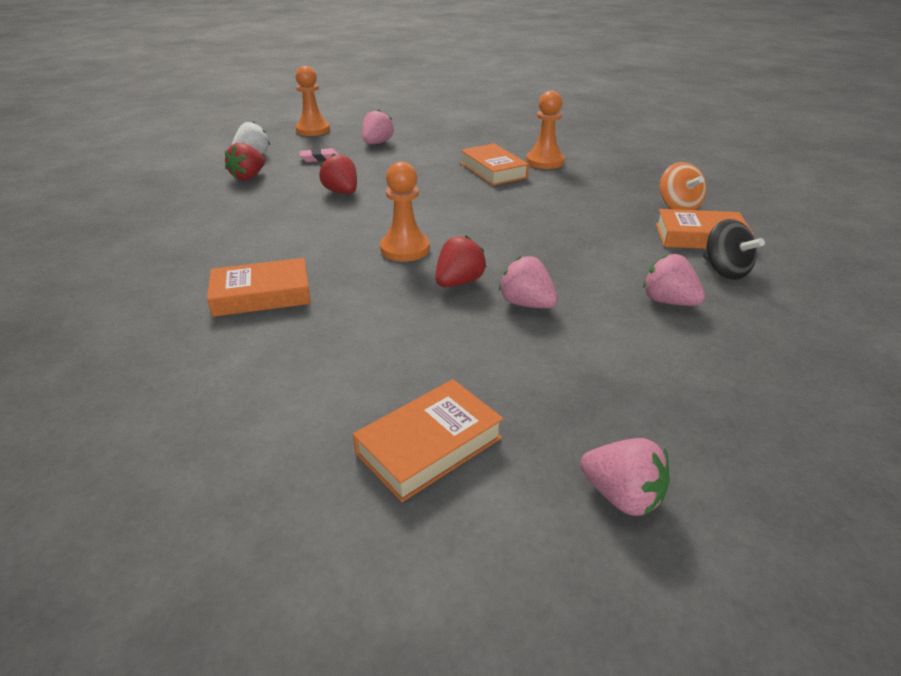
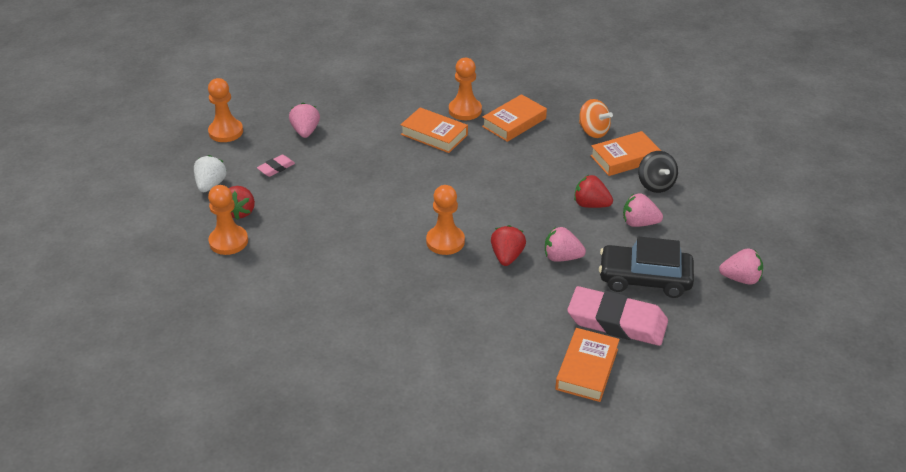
camera: 30 degrees left, 5 degrees up
(209, 192) = (228, 241): none -> orange pawn
(262, 295) = (391, 317): orange book -> orange book (514, 122)
(342, 192) = (339, 202): red strawberry -> red strawberry (591, 205)
(534, 401) = (617, 321): none -> pink eraser
(622, 496) = (691, 354): pink strawberry -> pink strawberry (740, 279)
(624, 364) = (644, 279): none -> black car
(724, 271) = (655, 185): black spinning top -> black spinning top turned 45 degrees clockwise

